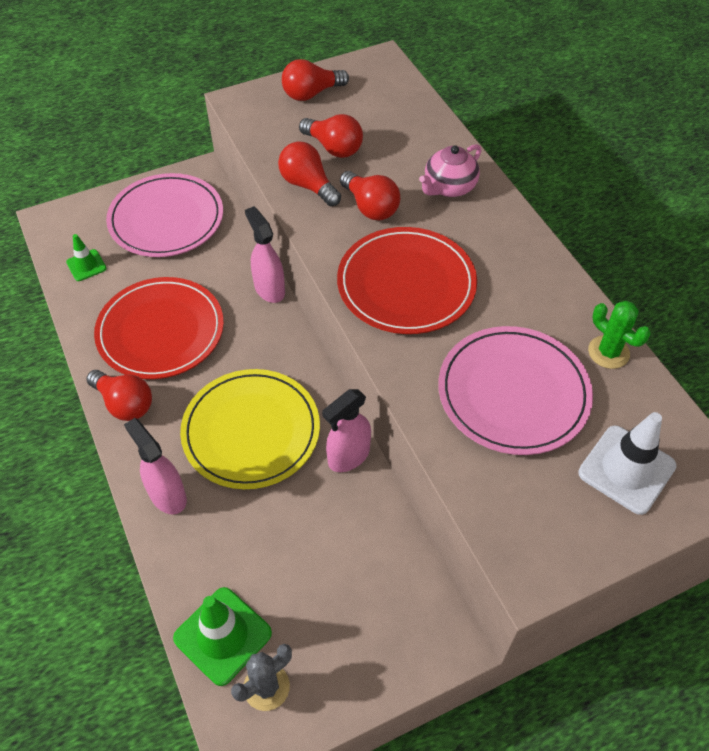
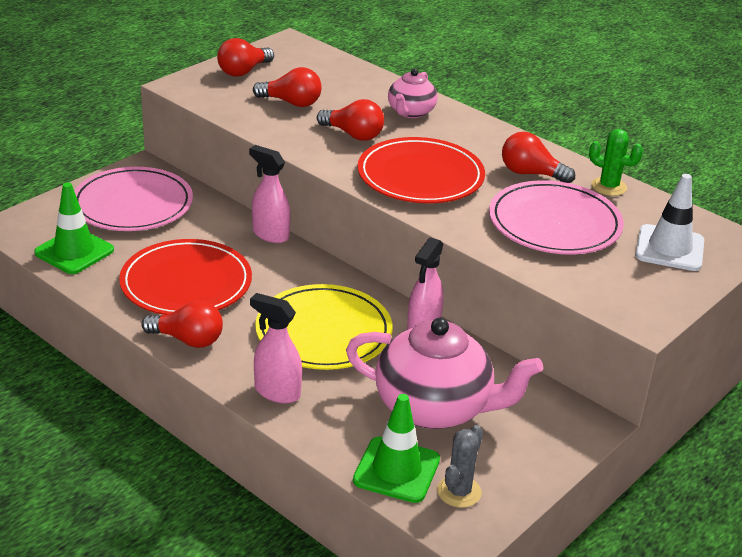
camera: 25 degrees left, 20 degrees down
(86, 265) = (74, 251): green traffic cone -> green traffic cone, size x1.74
(303, 566) = (435, 408): none -> pink teapot
(308, 185) = (287, 130): red light bulb -> red light bulb (531, 174)

